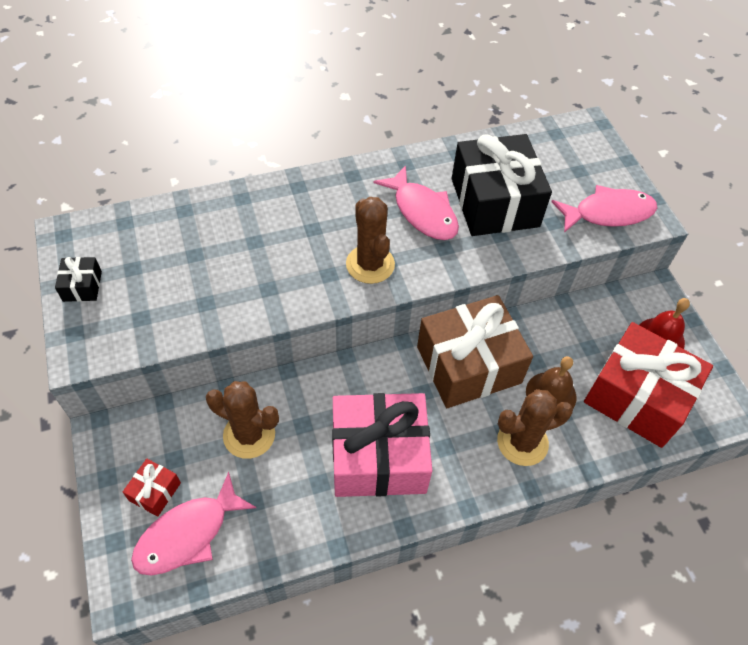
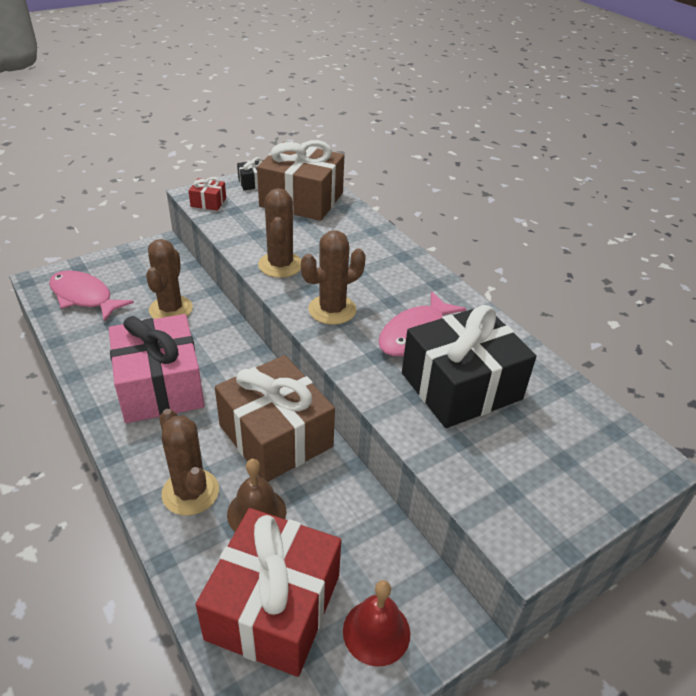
camera: 75 degrees right, 15 degrees down
(148, 246) = (301, 200): none -> brown gift
(155, 491) = (117, 275): red gift -> red gift (208, 202)
(278, 292) = (280, 265): none -> brown cactus
(608, 213) = (507, 496): pink fish -> none

